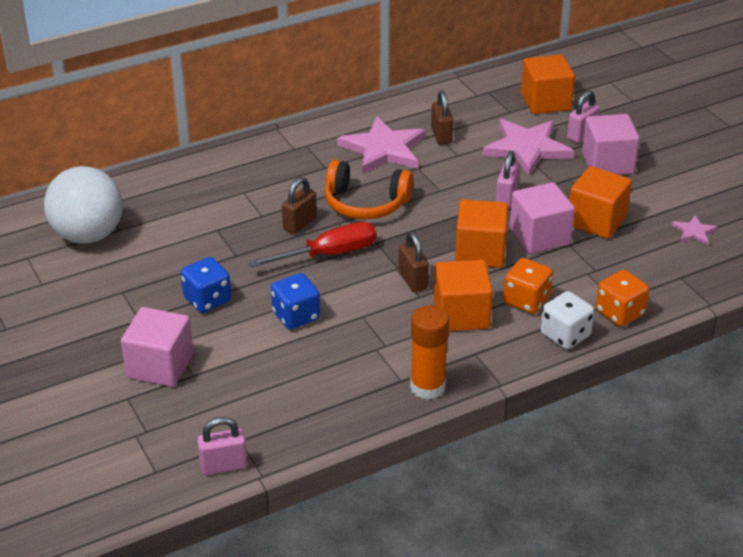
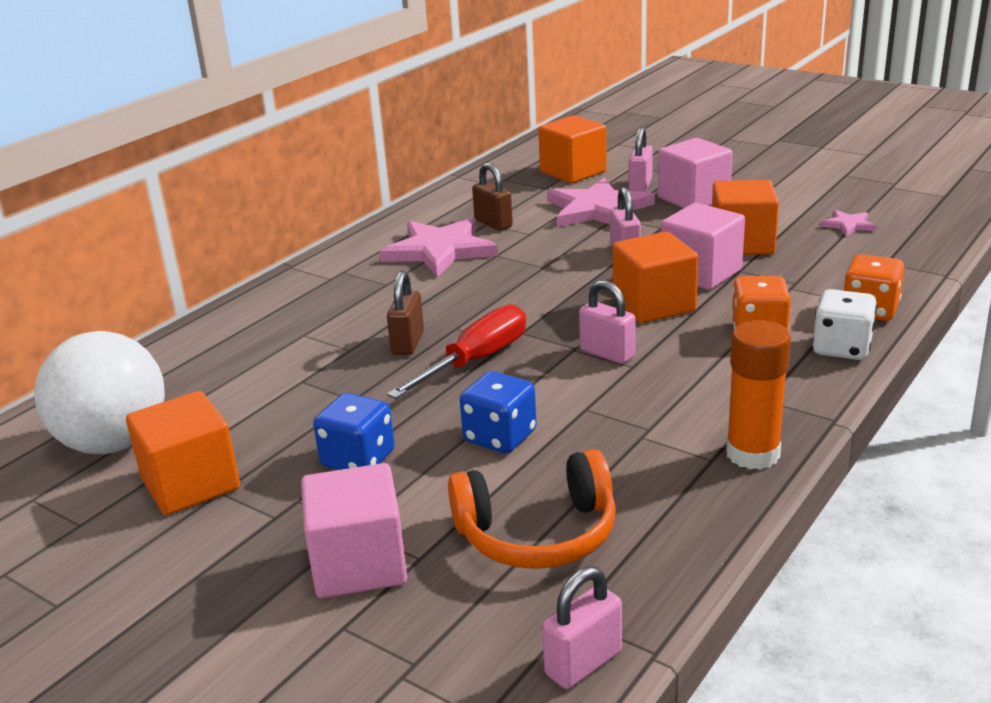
camera: 25 degrees left, 10 degrees down
(365, 203) = (470, 301): orange headphones -> orange headphones (538, 534)
(413, 280) = (607, 353): brown padlock -> pink padlock
(461, 314) = (703, 367): orange cube -> orange cube (191, 484)

